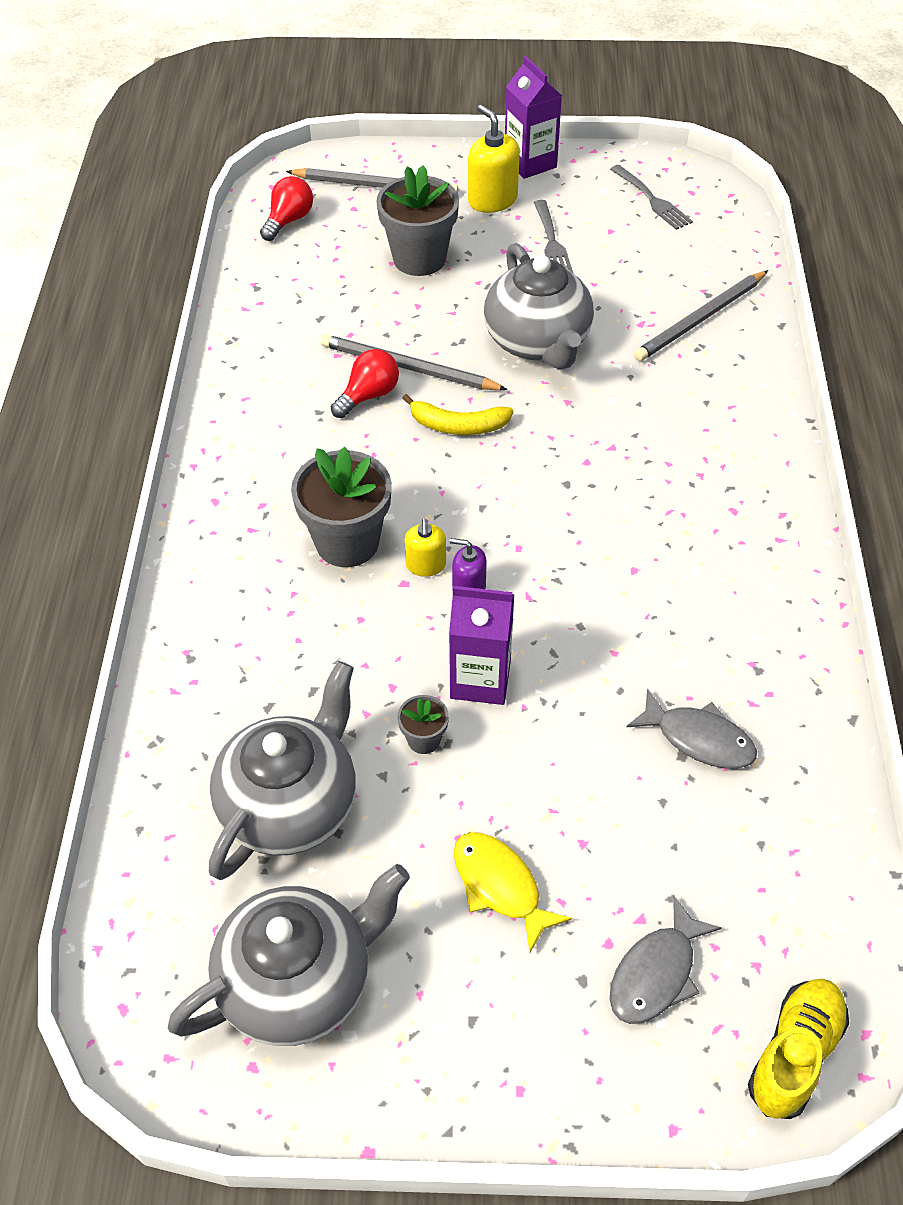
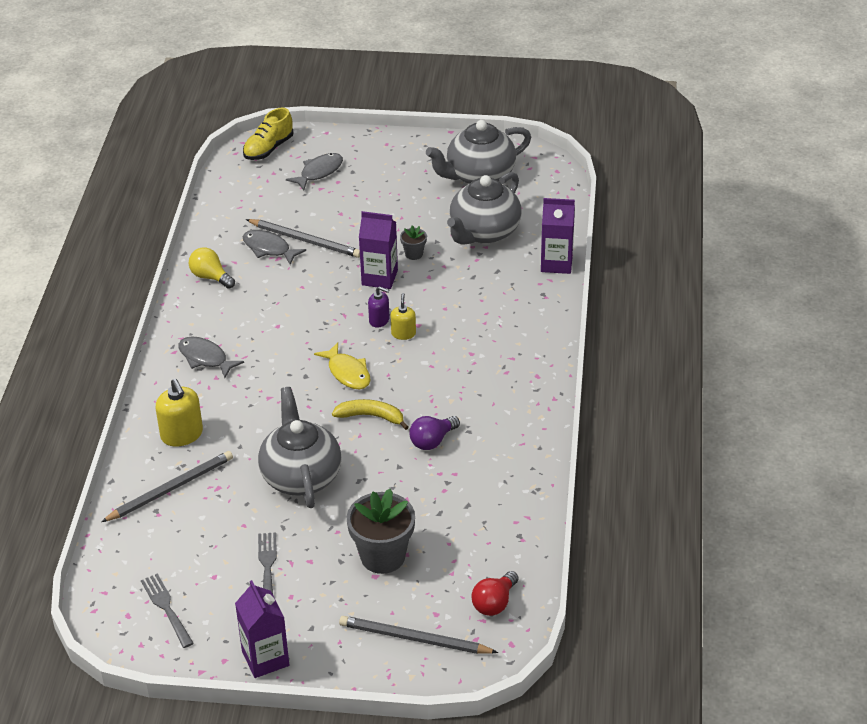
camera: 175 degrees left, 10 degrees down
(157, 730) = (556, 263): none -> purple carton
(347, 542) = (451, 348): grey flower pot -> none
(369, 395) = (432, 441): red light bulb -> purple light bulb
(408, 368) = (401, 460): grey pencil -> grey pencil (305, 240)
(492, 200) = (309, 616): yellow soap dispenser -> yellow soap dispenser (182, 434)
(500, 886) = (383, 200): yellow fish -> yellow fish (347, 372)
(729, 505) = (205, 358): none -> grey fish
(782, 665) = (210, 277): none -> yellow light bulb

